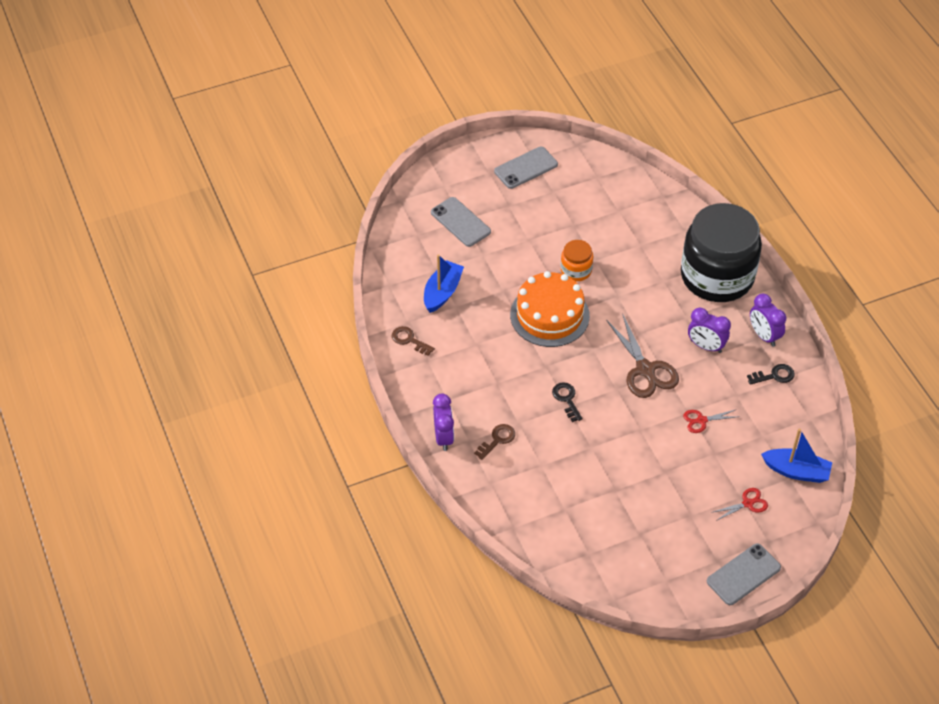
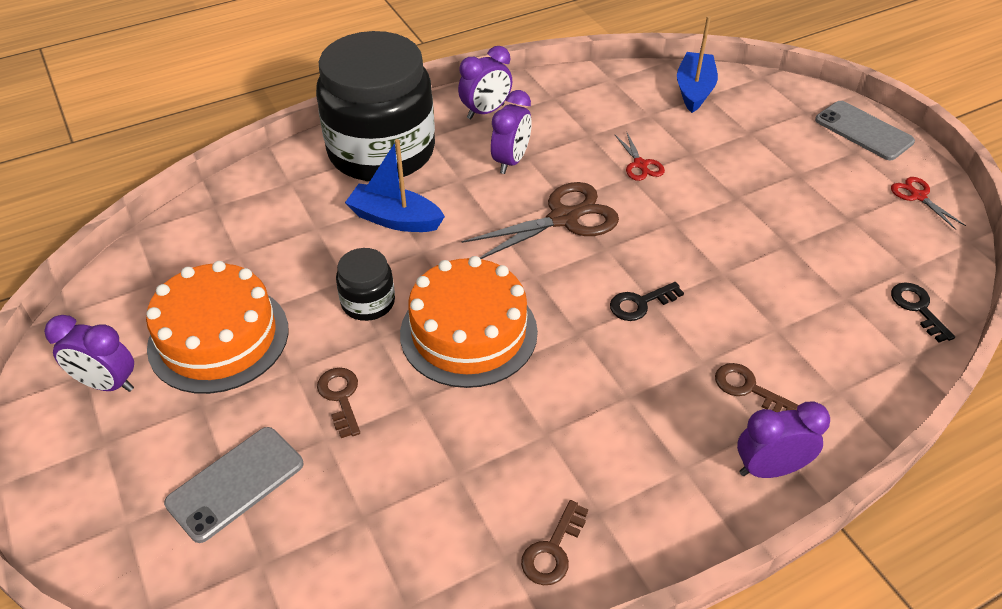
camera: 95 degrees left, 5 degrees down
(442, 292) = (423, 500): blue boat -> blue boat (395, 219)
(508, 260) = (340, 397): none -> brown key
(526, 168) = (107, 384): grey phone -> purple clock
(554, 208) = (218, 338): none -> orange cake
(576, 270) = (368, 302): orange jar -> black jar
(747, 503) = (758, 127): red scissors -> red scissors (918, 196)
(774, 375) = (551, 104): black key -> black key (917, 308)

